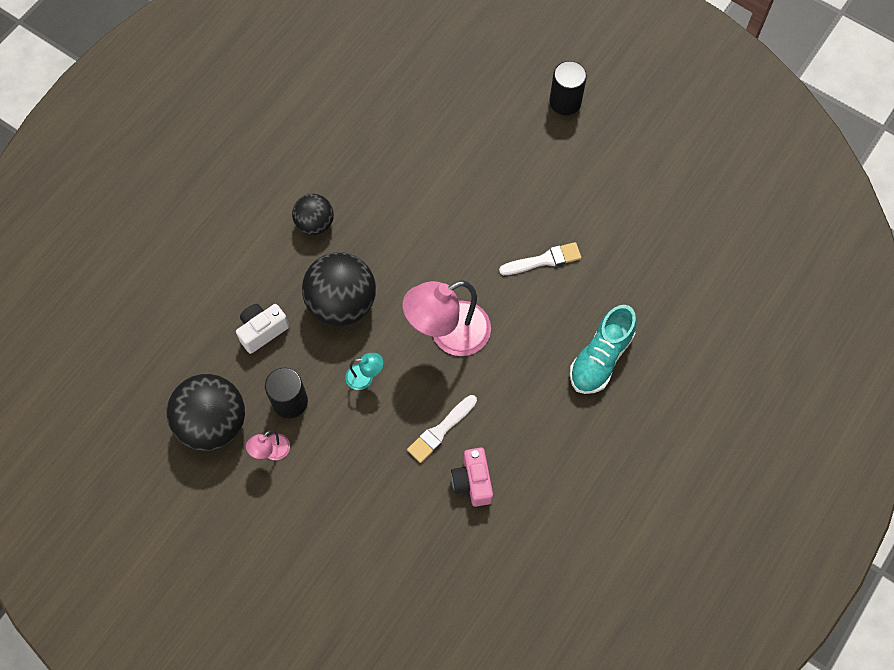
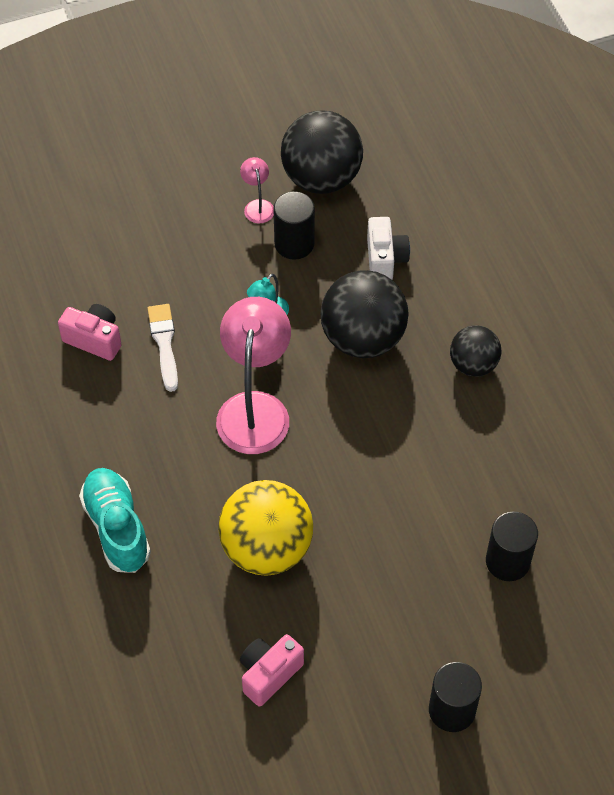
camera: 125 degrees right, 10 degrees down
(448, 125) = (507, 561): none -> black cylinder
(544, 260) = (266, 548): white brush -> yellow ball
(622, 206) = (269, 674): none -> pink camera

